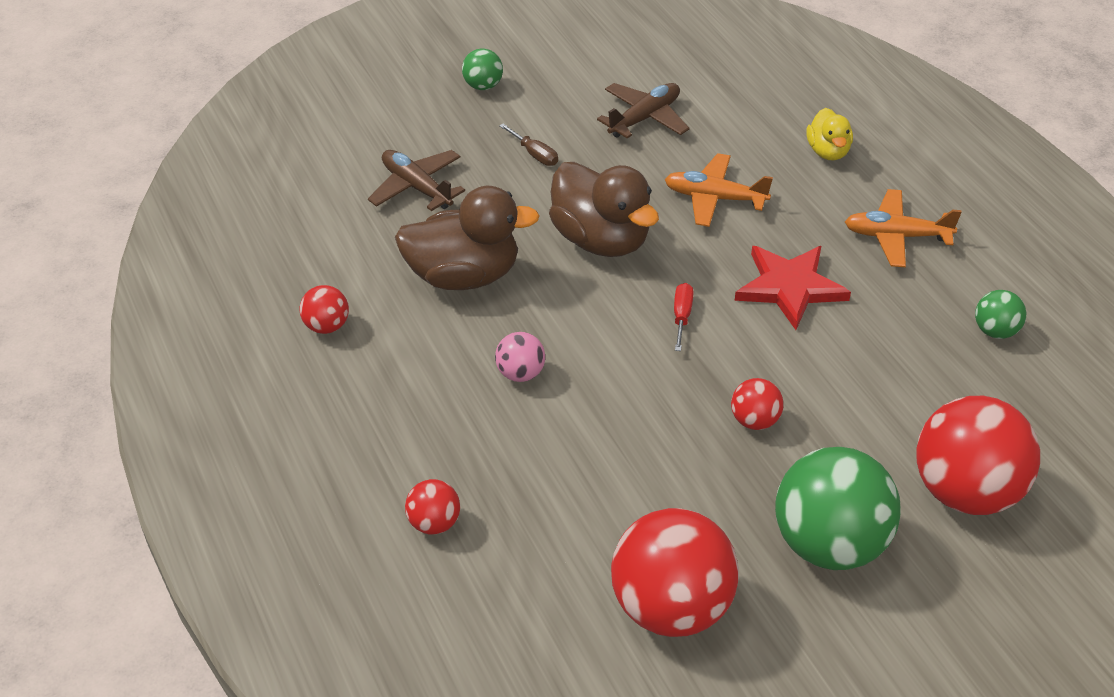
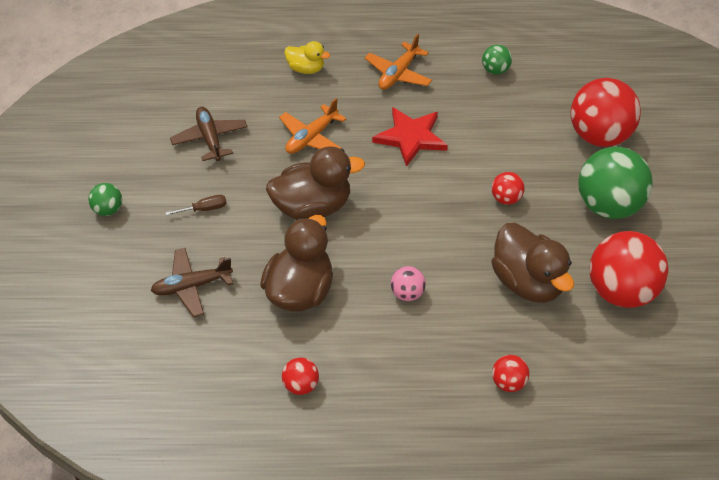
camera: 65 degrees left, 5 degrees up
(618, 491) = (528, 282): none -> brown duck
(682, 316) = (405, 196): red screwdriver -> none

